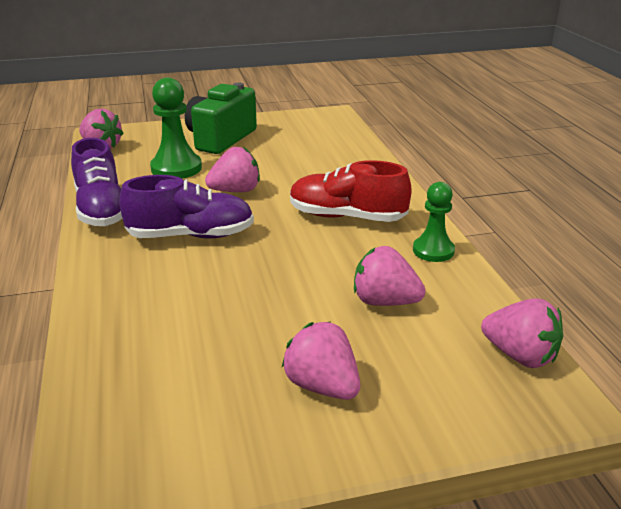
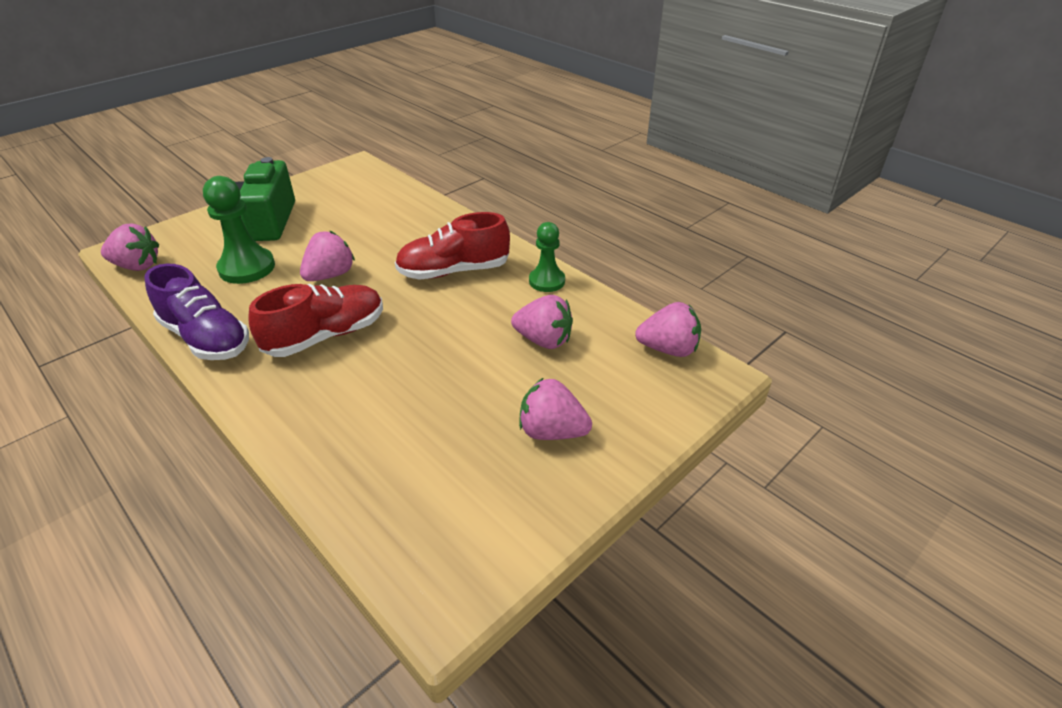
camera: 30 degrees left, 10 degrees up
(191, 235) = (326, 336): purple shoe -> red shoe
(385, 301) = (543, 340): pink strawberry -> pink strawberry turned 150 degrees counterclockwise

